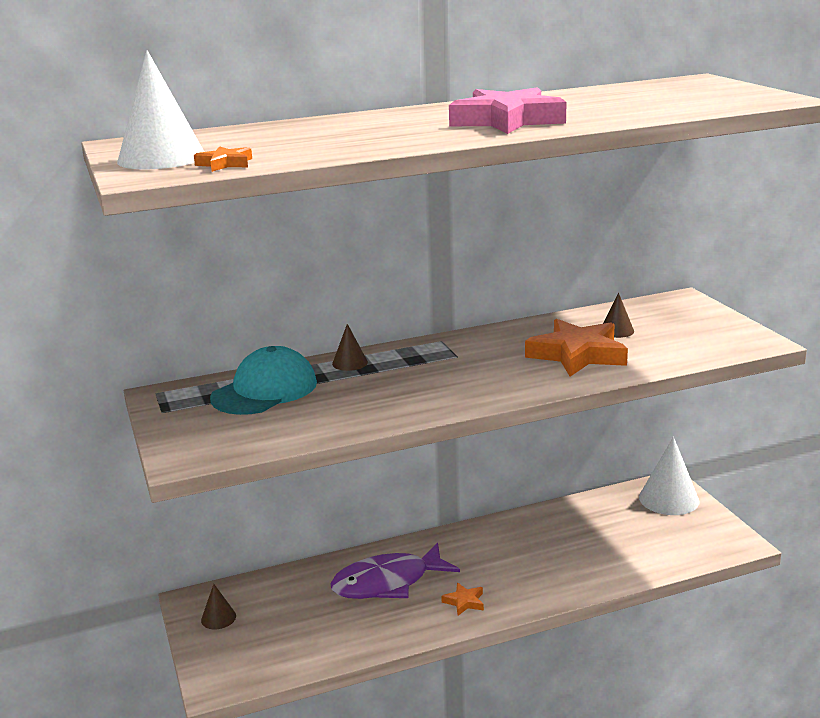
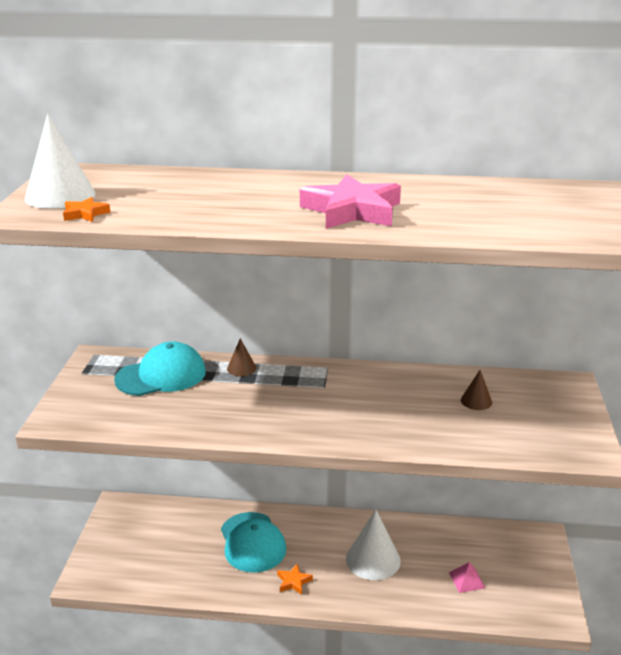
camera: 25 degrees right, 5 degrees up
(218, 618) = (122, 526): brown cone -> none
(387, 583) = (252, 542): purple fish -> turquoise cap
(577, 354) = (418, 416): orange star -> none
(633, 542) = (467, 580): none -> pink pyramid
(669, 499) = (530, 550): white cone -> white cone (373, 559)

